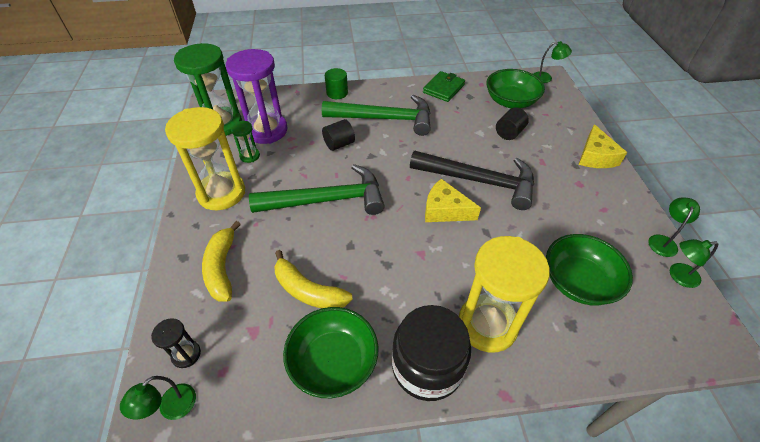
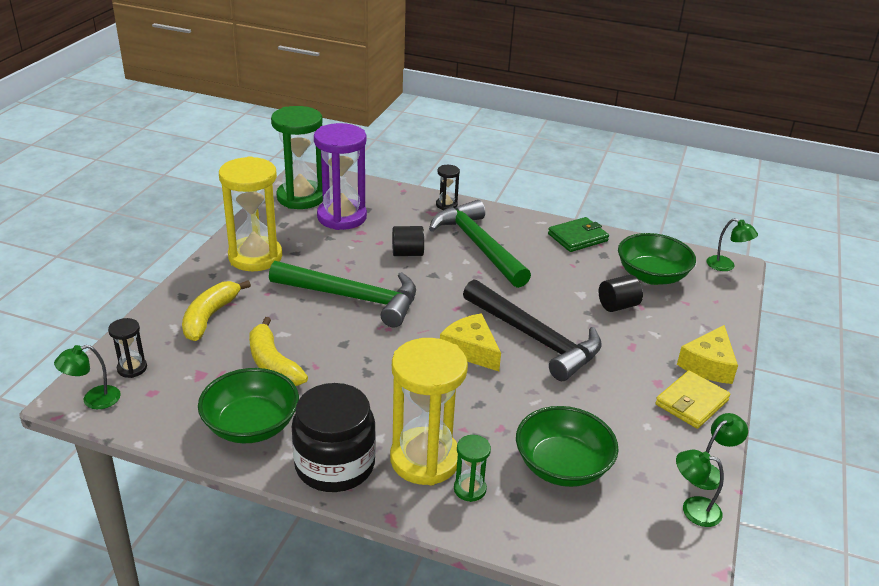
camera: 25 degrees right, 15 degrees down
(250, 156) = (307, 234): green hourglass -> green hourglass (469, 489)
(337, 93) = (446, 205): green cylinder -> black hourglass
(384, 119) = (479, 246): green hammer -> green hammer turned 150 degrees counterclockwise
(610, 190) = (691, 402): none -> yellow wallet

